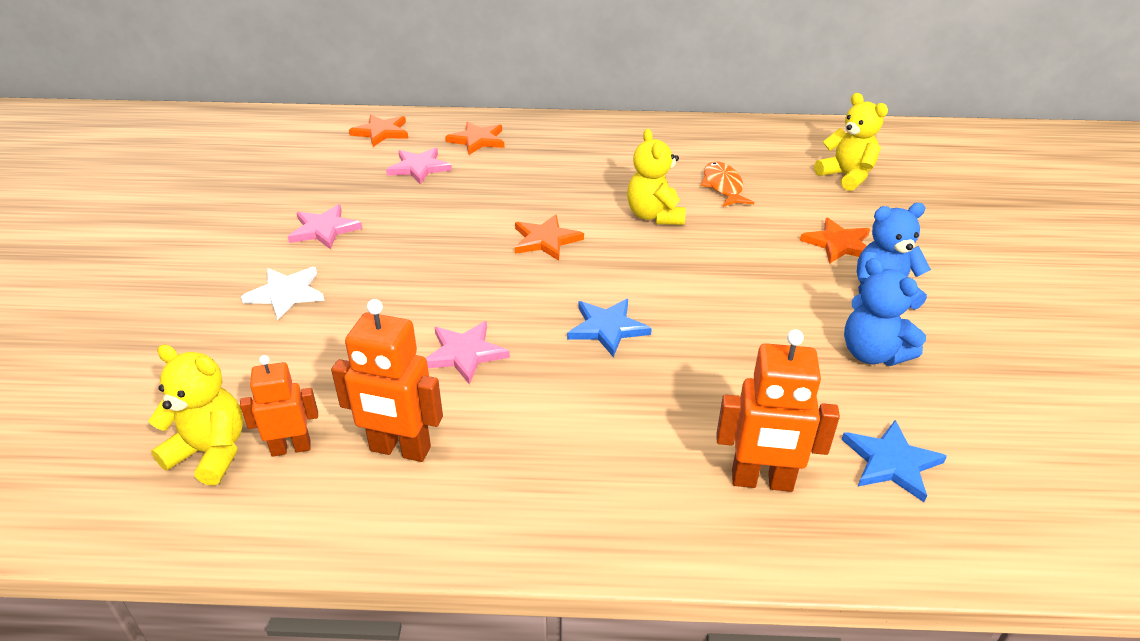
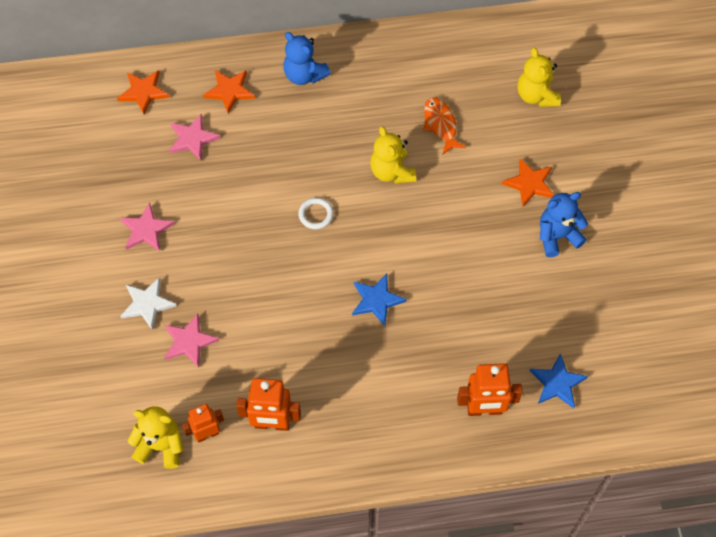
camera: 10 degrees left, 25 degrees up
(464, 353) = (288, 339): pink star -> pink star (189, 341)
(546, 240) = (316, 214): orange star -> white ring
(846, 176) = (536, 95): yellow teddy bear -> yellow teddy bear turned 150 degrees counterclockwise
(872, 354) = (549, 295): blue teddy bear -> blue teddy bear (304, 75)

